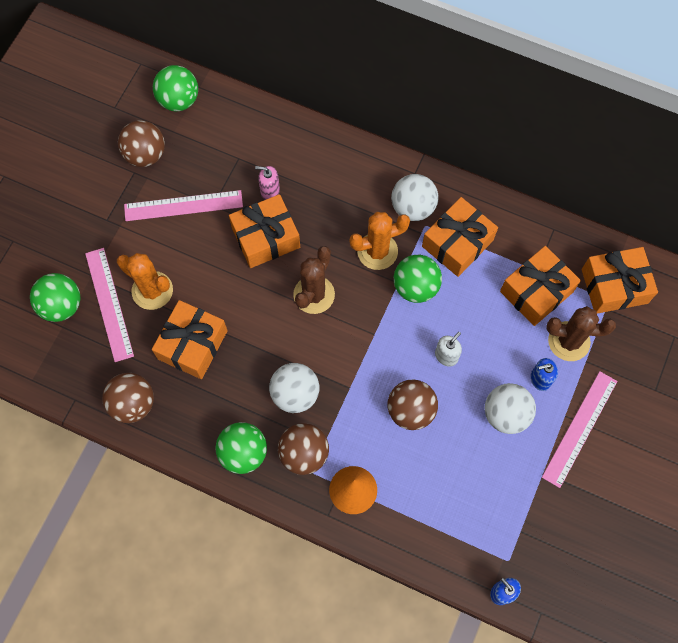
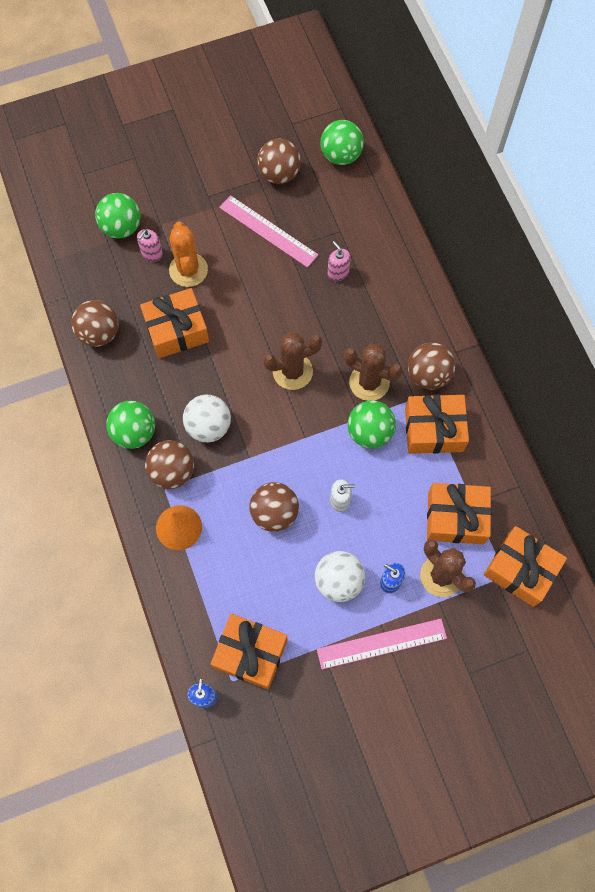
camera: 45 degrees right, 0 degrees up
(109, 304) = (152, 253): pink ruler -> pink soap dispenser
(266, 237) = (301, 302): orange gift -> orange gift (250, 653)
(377, 251) = (369, 382): orange cactus -> brown cactus
(413, 207) = (428, 375): white ball -> brown ball

